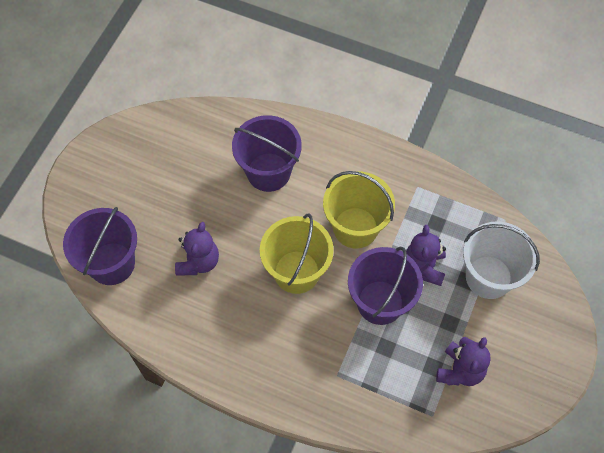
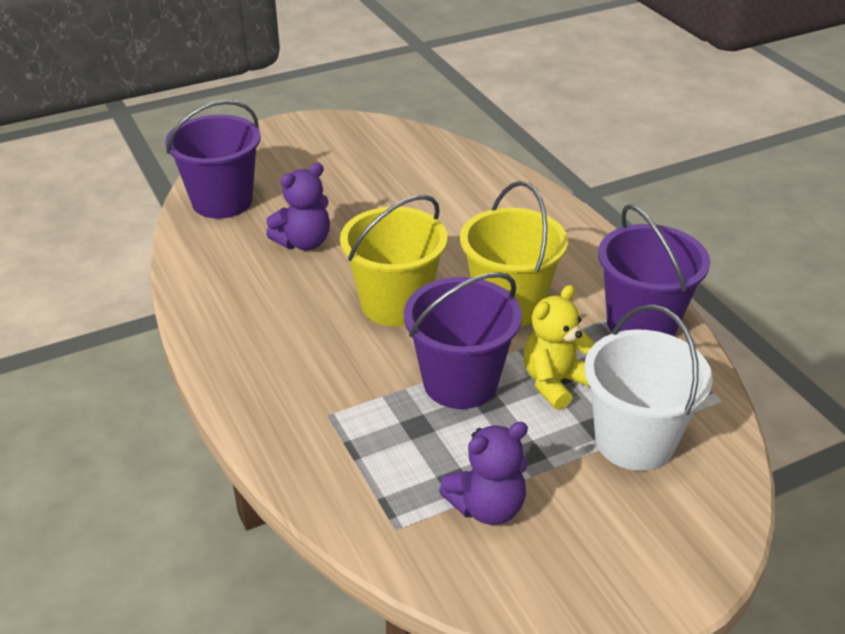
camera: 40 degrees right, 25 degrees down
(268, 172) = (463, 216): purple bucket -> purple bucket (641, 323)
(424, 266) = (555, 382): purple teddy bear -> yellow teddy bear

